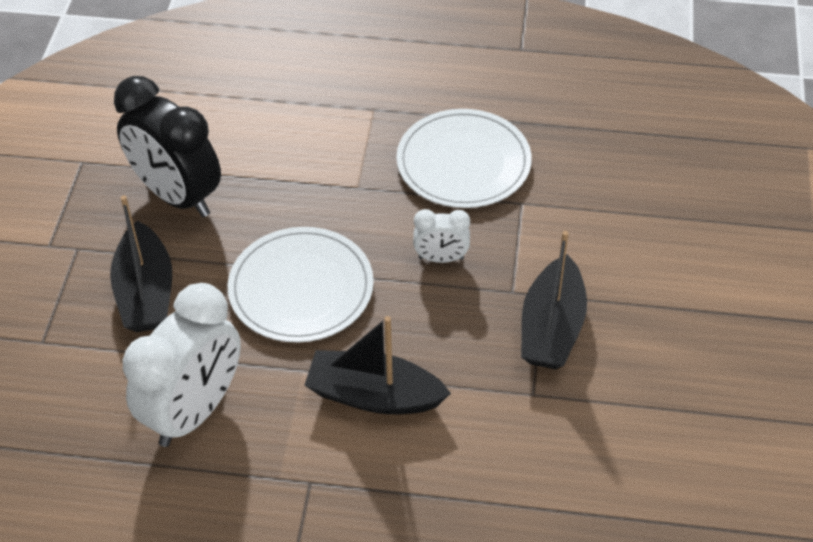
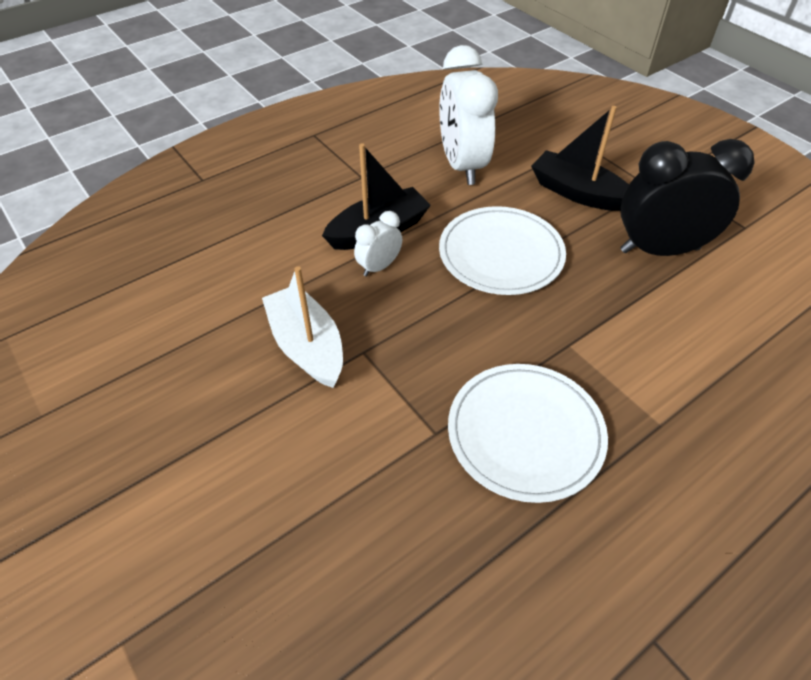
camera: 135 degrees right, 0 degrees up
(441, 258) = (441, 338): white clock -> white clock (379, 267)
(551, 328) = (307, 346): black boat -> white boat

